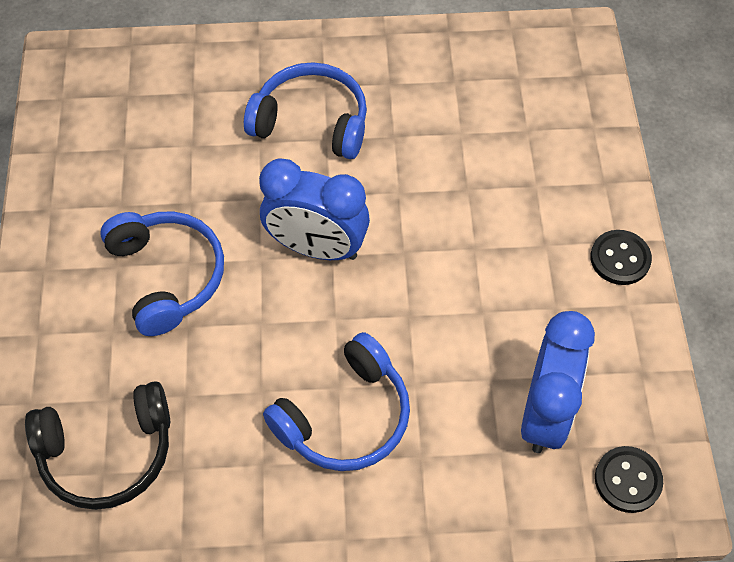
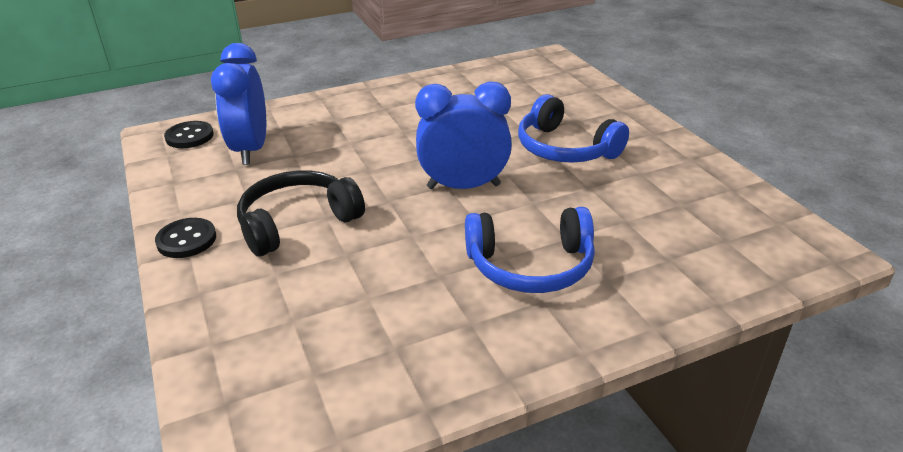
camera: 160 degrees right, 25 degrees down
(107, 453) = (528, 84): black headphones -> black headphones (297, 223)
(345, 417) = (391, 122): blue headphones -> none

